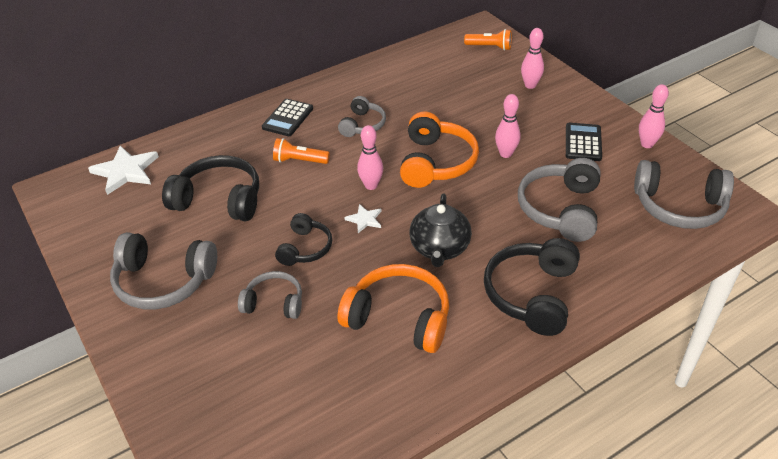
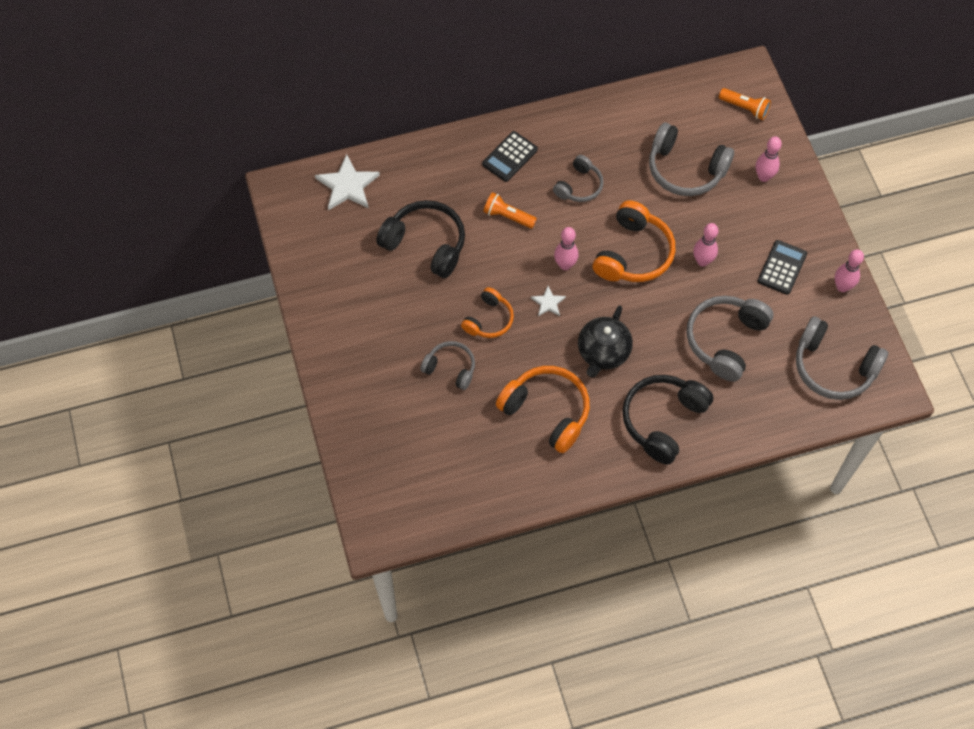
camera: 15 degrees right, 20 degrees up
(164, 281) = (365, 321): grey headphones -> grey headphones (685, 169)
(305, 248) = (489, 319): black headphones -> orange headphones

